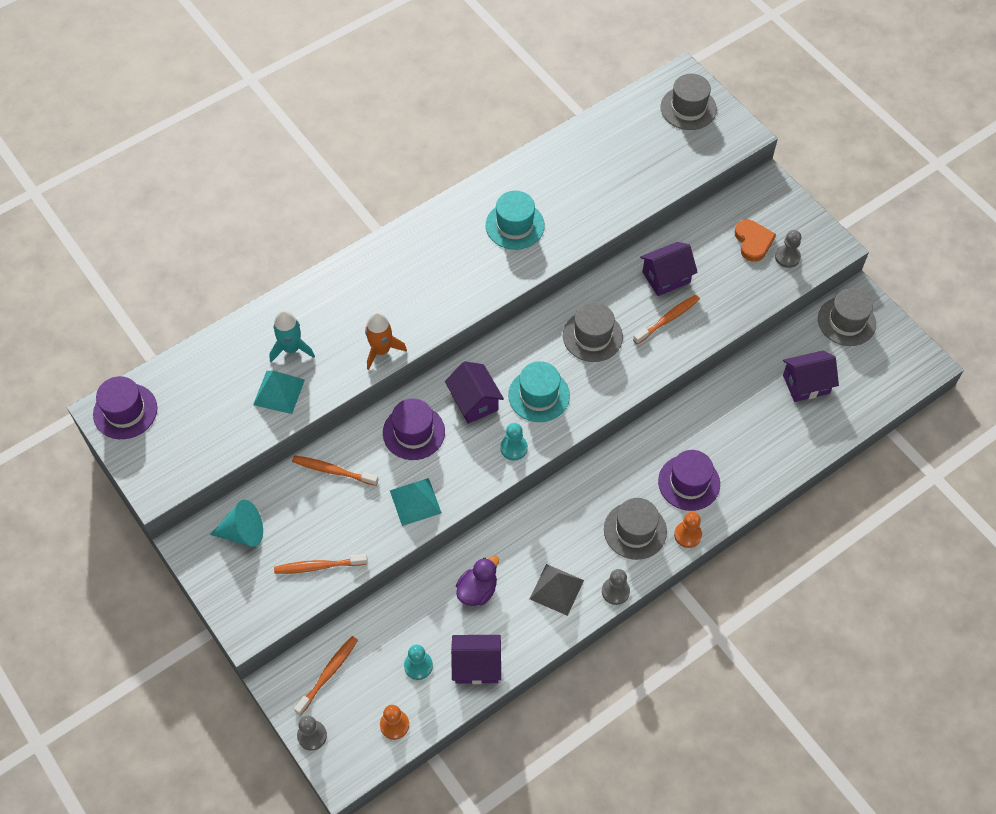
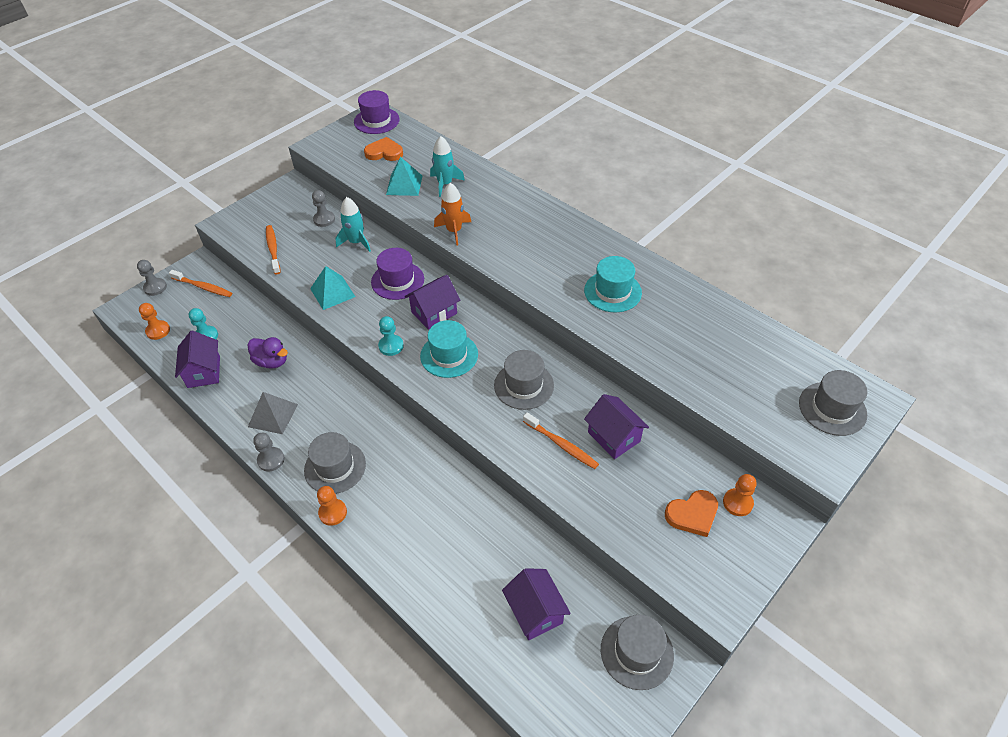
camera: 80 degrees right, 10 degrees down
(202, 408) = (384, 152): none -> orange heart
(243, 532) = (301, 207): turquoise cone -> none
(333, 471) = (356, 242): orange toothbrush -> turquoise rocket
(689, 482) = (392, 507): purple hat -> none
(746, 208) = (737, 503): none -> orange pawn
(787, 257) = (684, 553): grey pawn -> grey pawn (324, 219)

